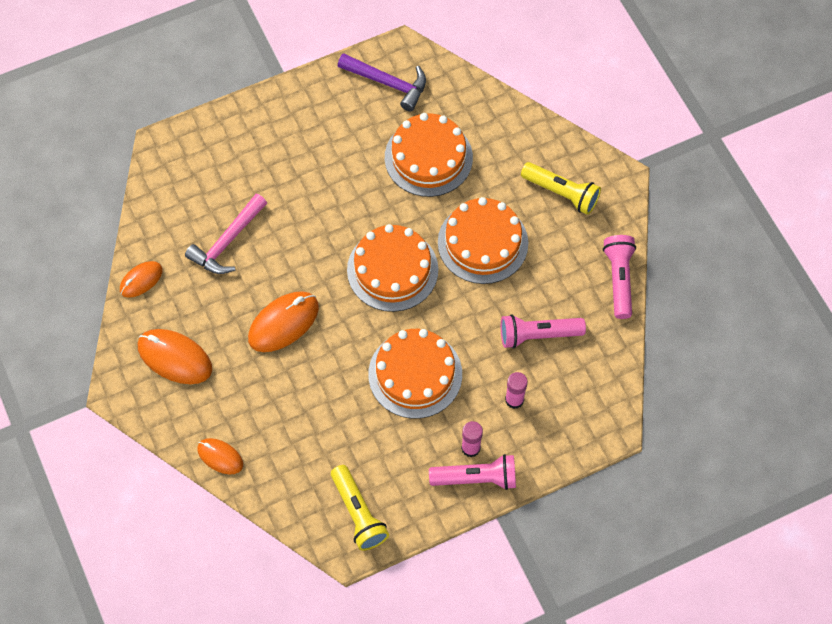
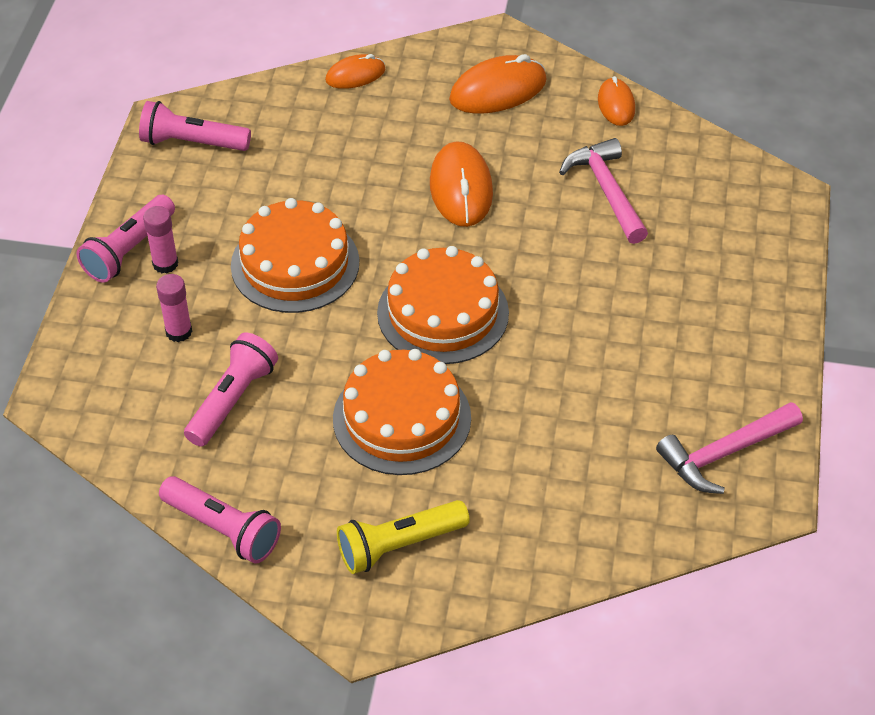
camera: 125 degrees right, 15 degrees down
(358, 513) = (192, 143): yellow flashlight -> pink flashlight
(388, 83) = (724, 453): purple hammer -> pink hammer
(428, 157) = (572, 433): orange cake -> none

